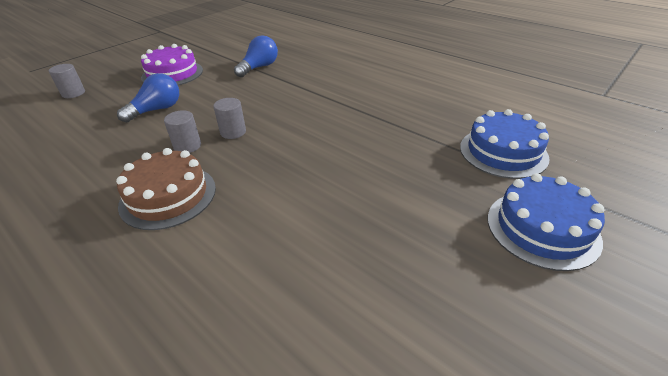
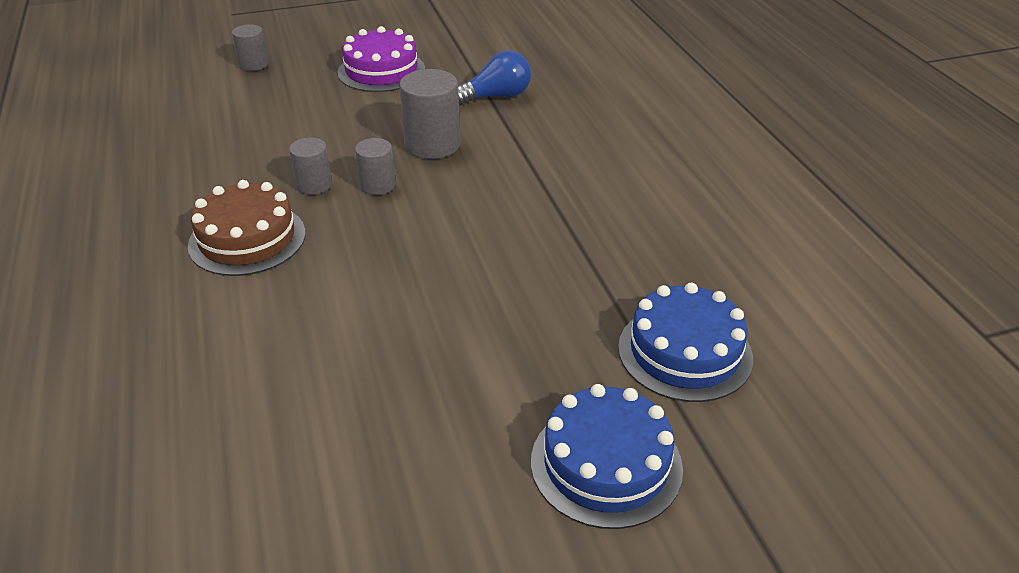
camera: 30 degrees right, 0 degrees up
(157, 110) = (321, 121): blue light bulb -> none
(246, 100) = (432, 145): none -> grey cylinder

